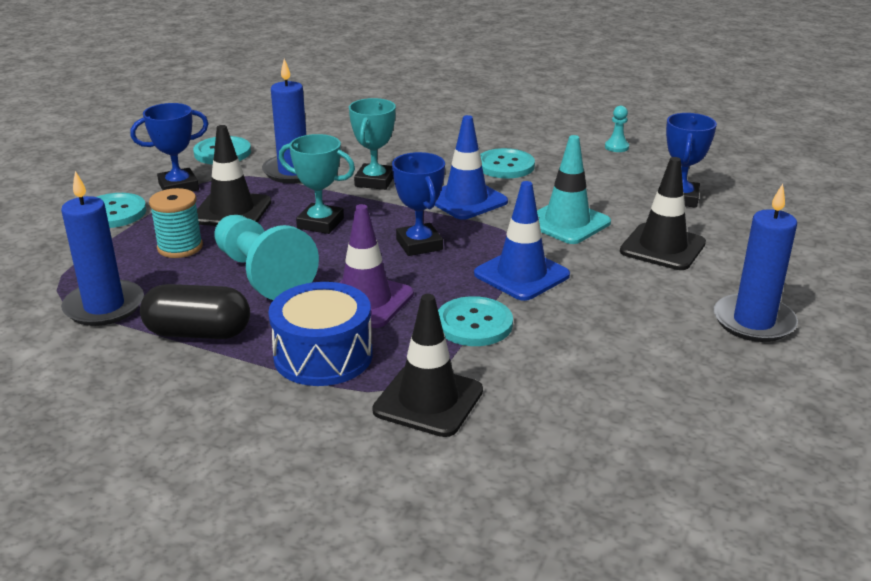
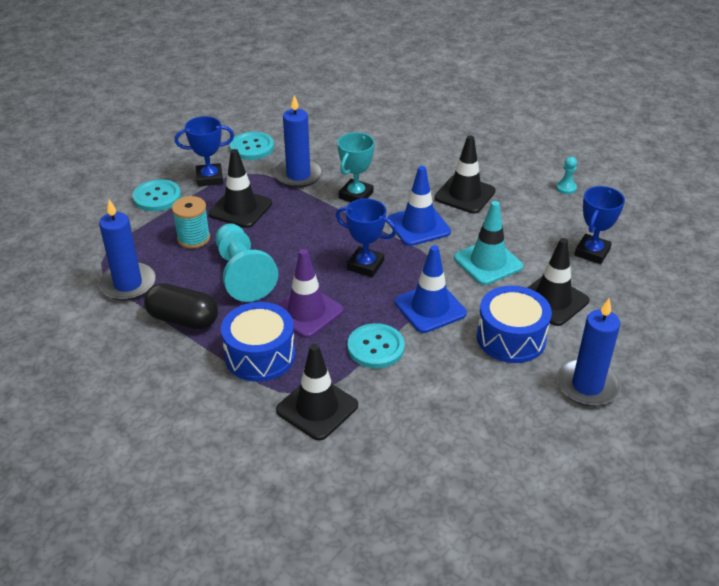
camera: 15 degrees right, 10 degrees up
(320, 223) = (300, 232): turquoise trophy -> none
(419, 244) = (365, 265): blue trophy -> blue trophy turned 60 degrees counterclockwise
(505, 166) = (465, 194): turquoise button -> black traffic cone
(636, 289) = (511, 338): none -> blue drum

